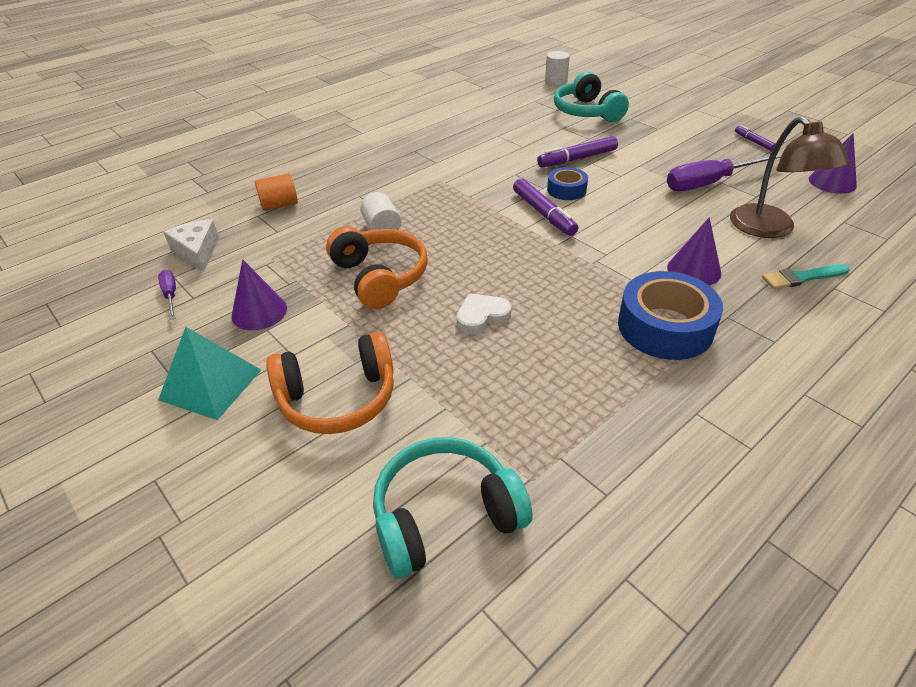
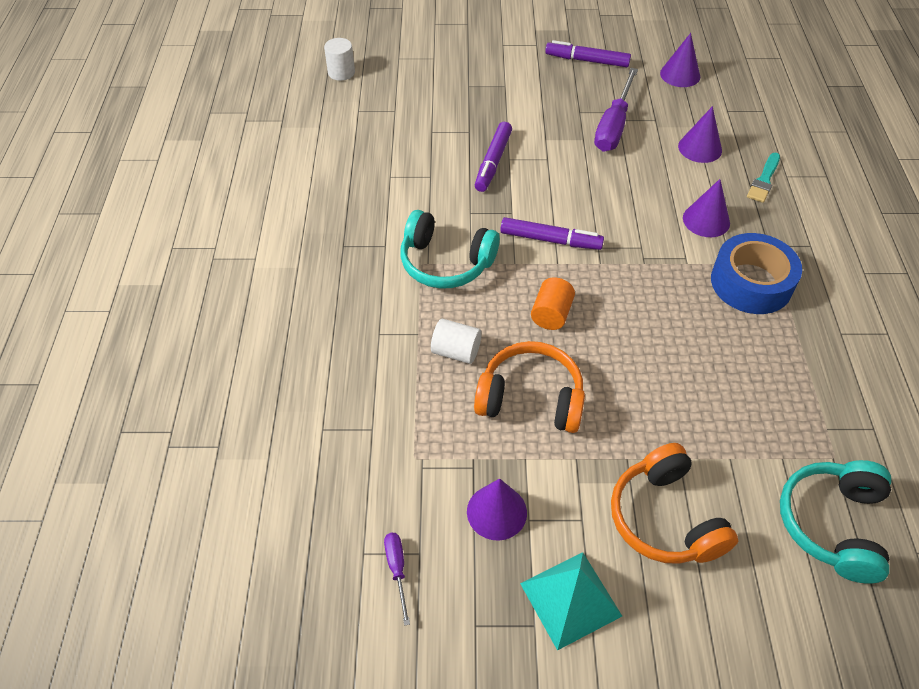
camera: 50 degrees left, 10 degrees up
(171, 295) = (397, 570): purple screwdriver -> purple screwdriver turned 60 degrees clockwise
(197, 252) = (338, 512): white cheese -> none
(279, 205) = (324, 401): orange cylinder -> orange cylinder (551, 314)
(338, 398) = (665, 518): orange headphones -> orange headphones turned 135 degrees clockwise
(482, 317) = (647, 369): white heart -> none
(566, 190) = (532, 203): blue tape -> none
(587, 112) = (424, 99): turquoise headphones -> turquoise headphones (446, 262)
(753, 142) = (587, 60): purple marker -> purple marker, size x1.76
(770, 229) = (700, 148): brown lamp -> purple cone

